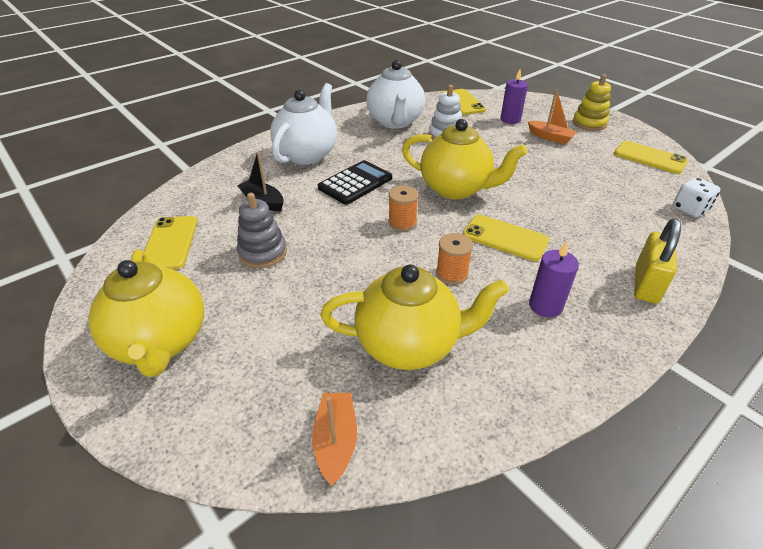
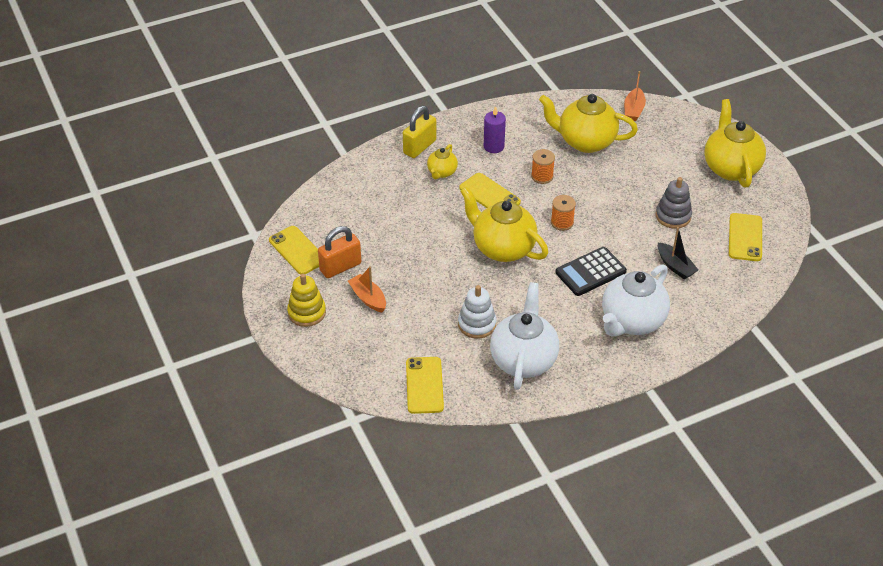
camera: 165 degrees left, 5 degrees up
(510, 119) = (389, 337): purple candle -> none
(584, 254) = (442, 172): none -> yellow teapot
(597, 152) = (340, 267): none -> orange padlock
(689, 209) = (327, 192): white dice -> none

